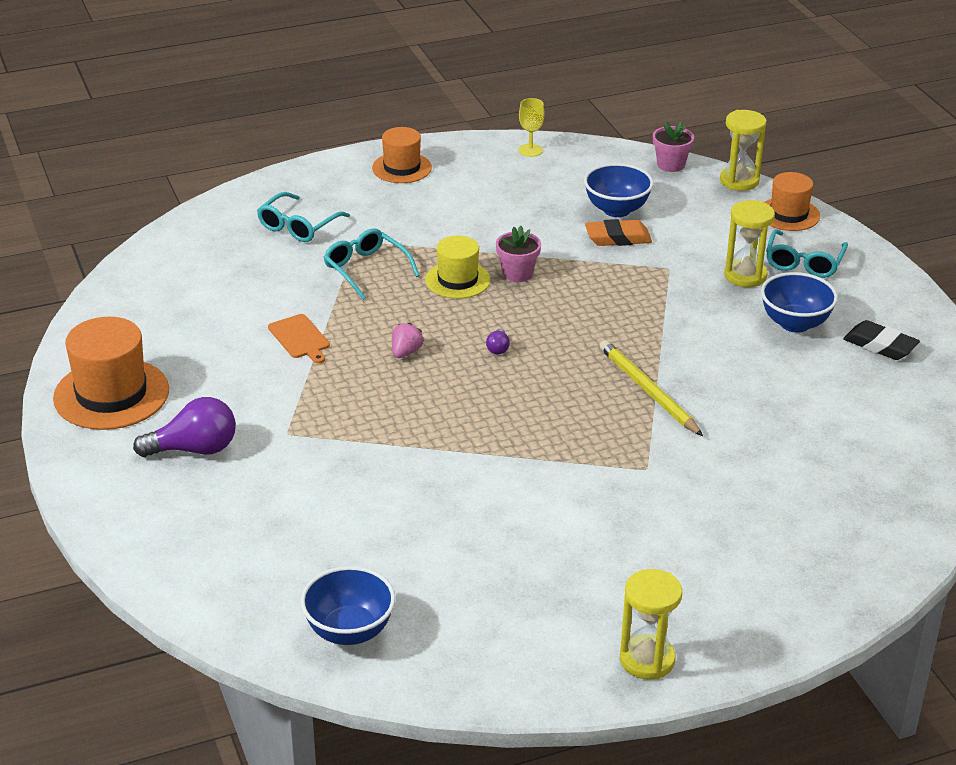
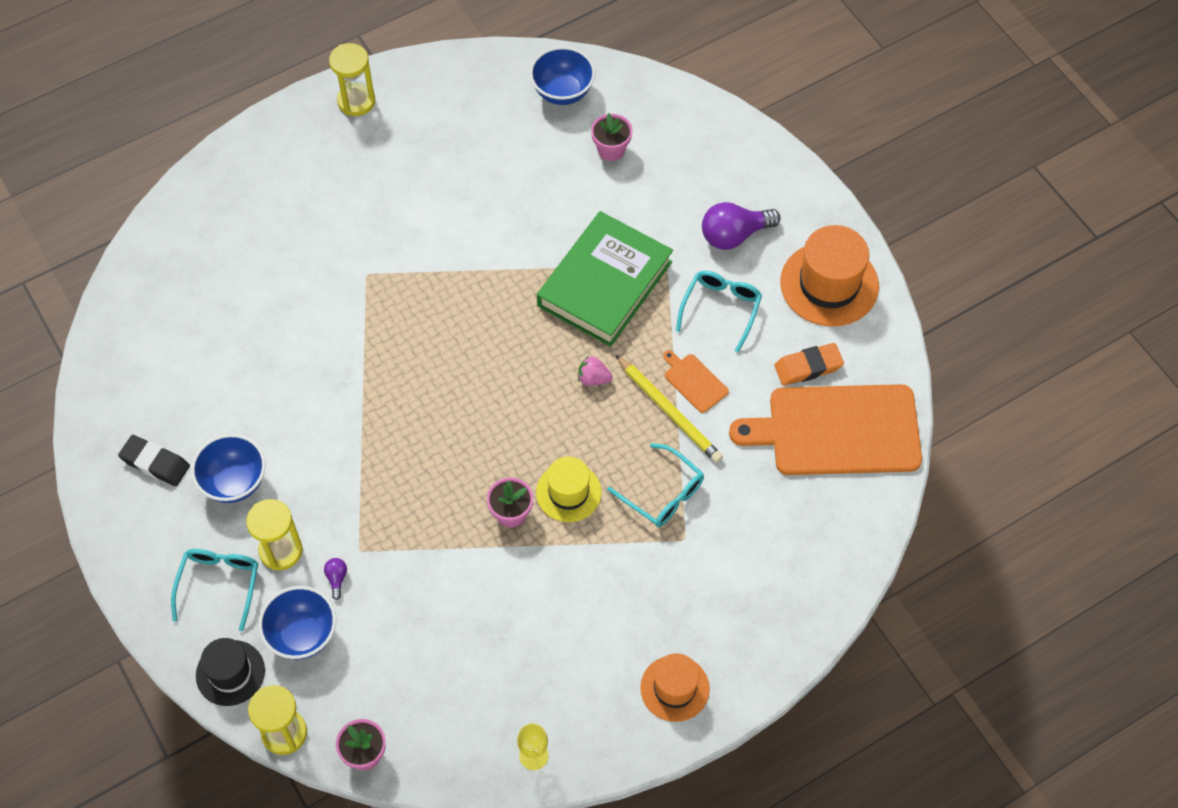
camera: 170 degrees right, 25 degrees up
(174, 289) = (837, 430): none -> orange cutting board
(298, 226) = (753, 555): turquoise glasses -> turquoise glasses (720, 309)
(308, 554) = (611, 150): none -> pink flower pot
(365, 425) = (605, 284): none -> green book
(406, 352) = (593, 378): pink strawberry -> pink strawberry turned 90 degrees clockwise
(498, 348) = (511, 398): purple light bulb -> purple light bulb (337, 579)
(616, 210) = (421, 647): blue bowl -> blue bowl (302, 635)
(618, 238) = (415, 593): orange eraser -> orange eraser (808, 367)
(648, 391) = (370, 365): yellow pencil -> yellow pencil (669, 411)
(788, 214) = (230, 673): orange hat -> black hat

